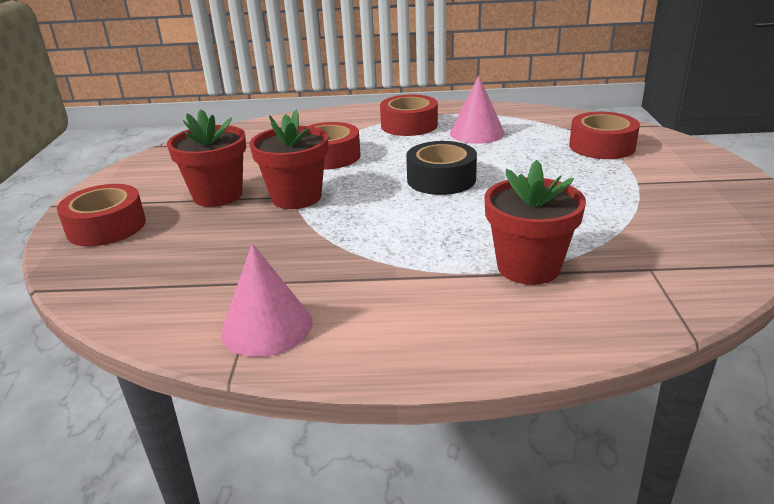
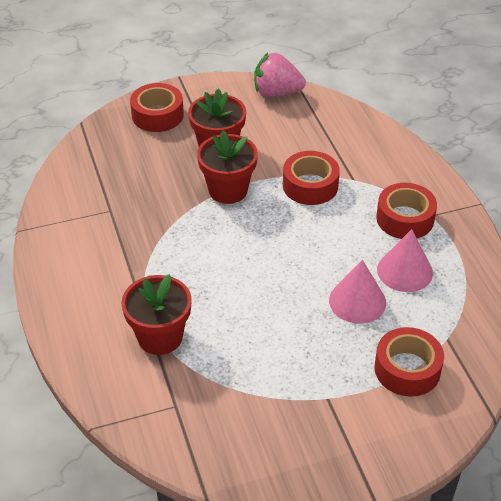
camera: 70 degrees right, 15 degrees up
(165, 155) = (276, 92): none -> pink strawberry
(267, 327) = (66, 229): pink cone -> pink cone (357, 301)
(441, 179) = (288, 265): black tape -> none

